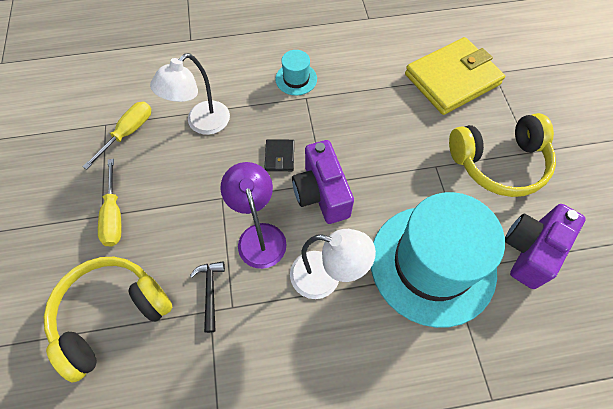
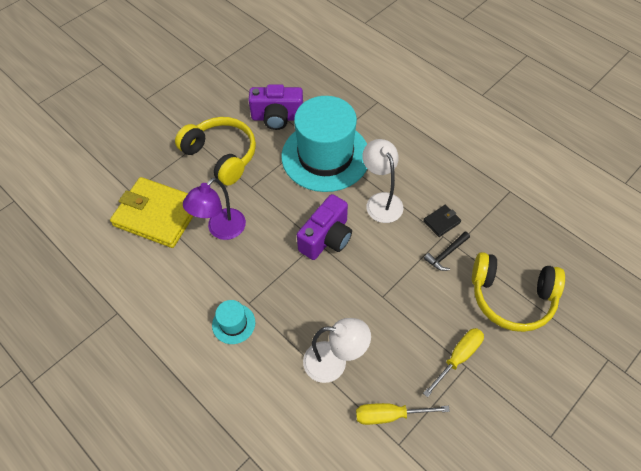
camera: 125 degrees left, 5 degrees down
(259, 235) = (388, 253): purple lamp -> purple lamp (221, 230)
(279, 157) = (319, 283): black wallet -> black wallet (441, 222)

